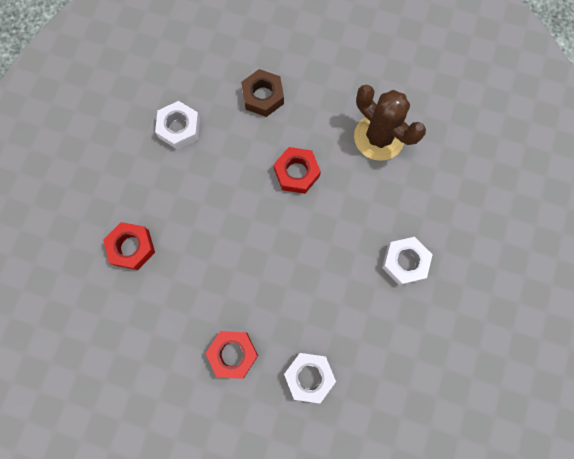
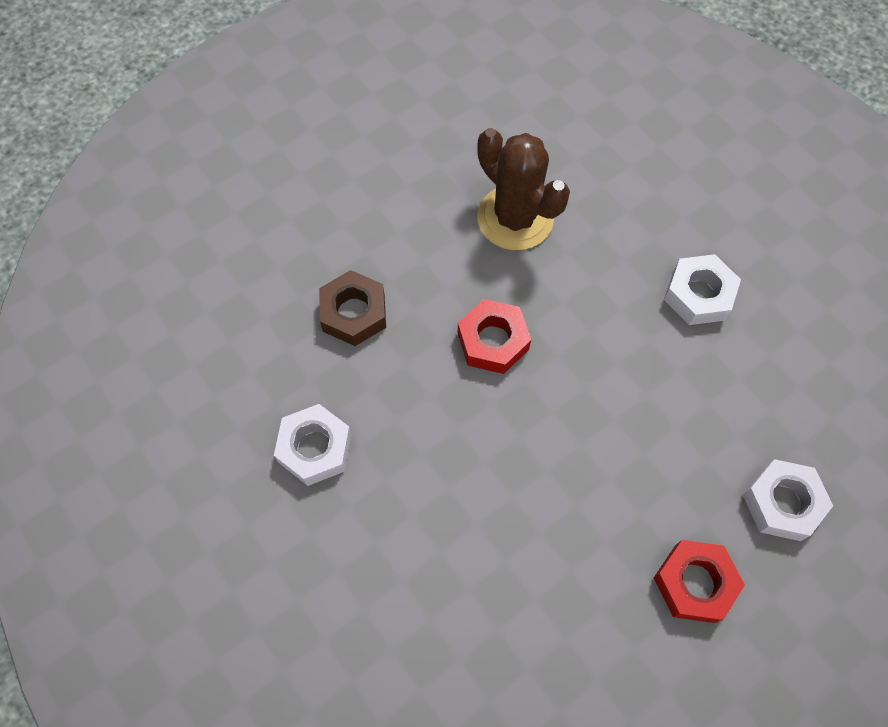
camera: 55 degrees left, 10 degrees down
(132, 247) = (447, 629): red nut -> none
(379, 137) = (515, 218): brown cactus -> brown cactus turned 60 degrees clockwise

